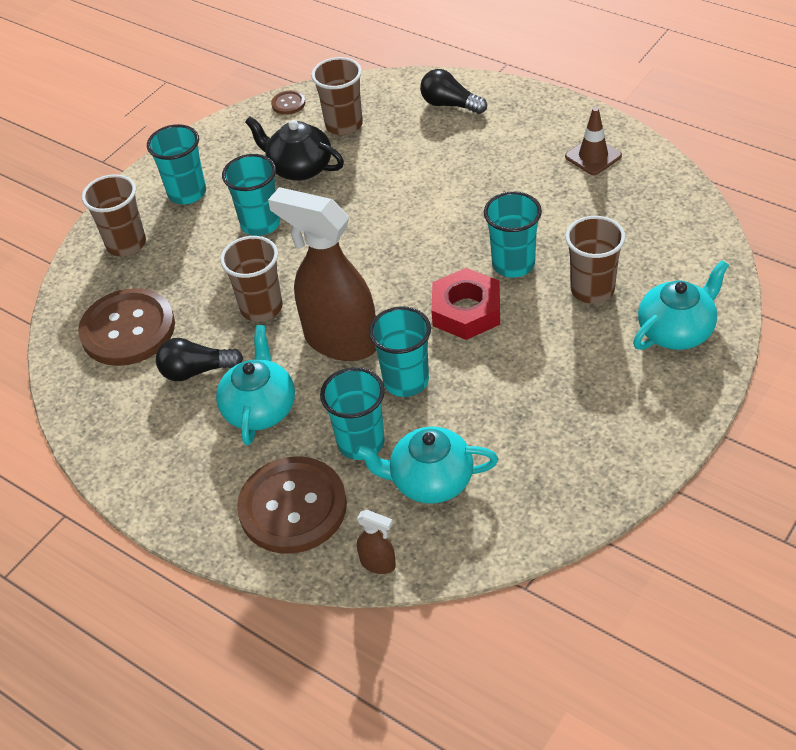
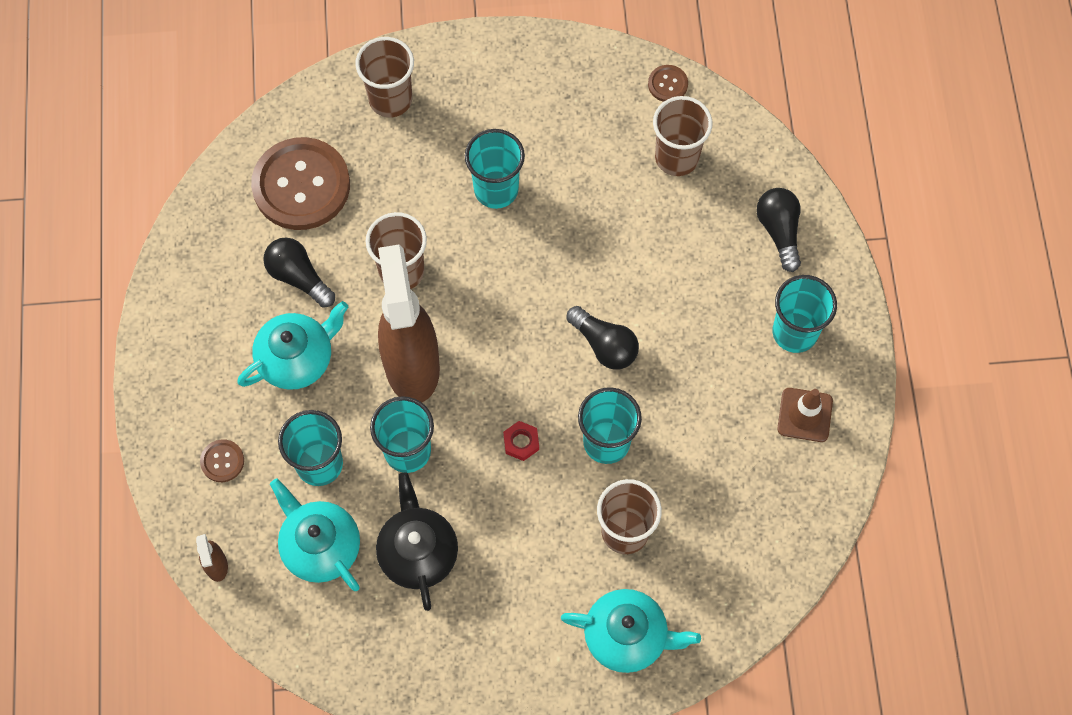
camera: 45 degrees right, 20 degrees up
(187, 193) = (486, 96): turquoise cup -> turquoise cup (794, 332)
(293, 507) = (222, 461): brown button -> brown button, size x0.42
(299, 168) = (590, 165): black teapot -> black teapot (418, 552)
(439, 228) = (604, 345): none -> black light bulb
(466, 311) = (521, 442): red nut -> red nut, size x0.47

